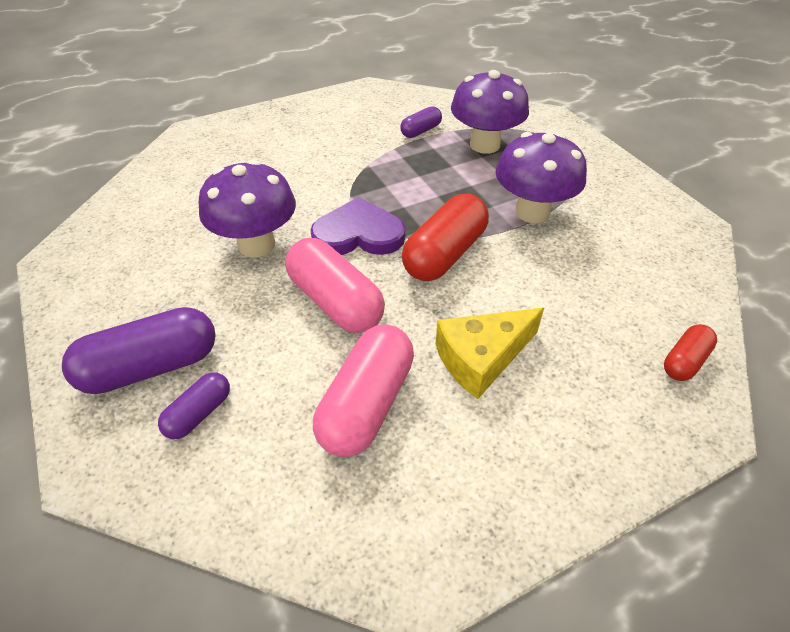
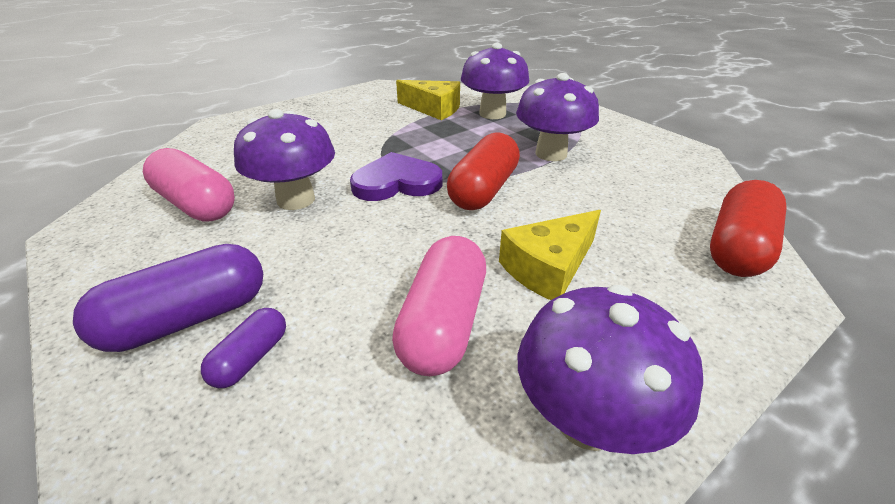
camera: 10 degrees left, 10 degrees down
(335, 302) = (387, 237): pink capsule -> pink capsule (196, 204)
(421, 131) = (434, 109): purple capsule -> yellow cheese
(464, 515) = (587, 420): none -> purple mushroom
(684, 361) = (737, 248): red capsule -> red capsule, size x1.87

